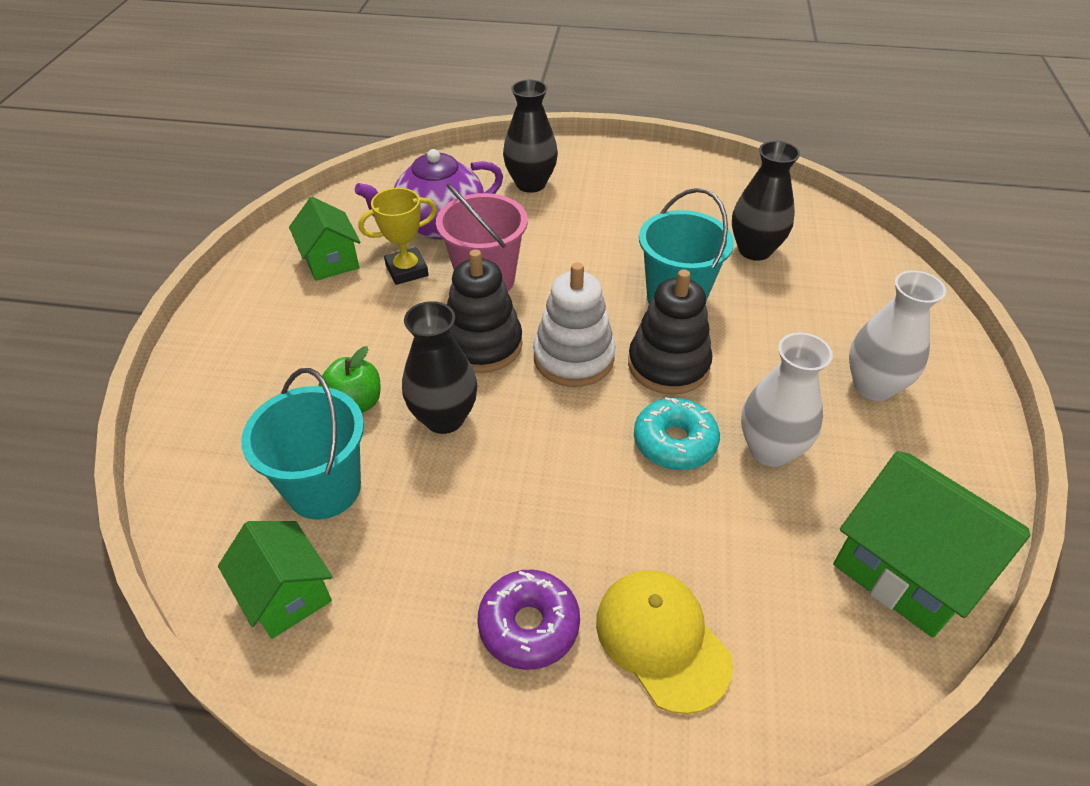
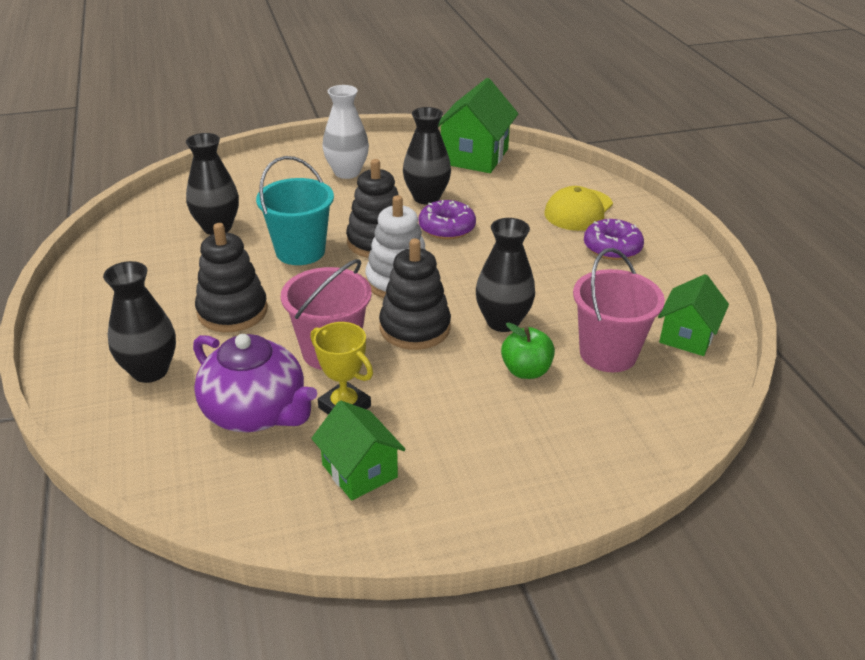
camera: 115 degrees left, 10 degrees down
(324, 488) = (608, 353): turquoise bucket -> pink bucket
(331, 261) = (359, 471): green house -> green house turned 75 degrees counterclockwise
(588, 235) = (232, 311): none -> black stacking toy
(674, 442) = (447, 228): turquoise donut -> purple donut
(770, 450) = (426, 197): white vase -> black vase

